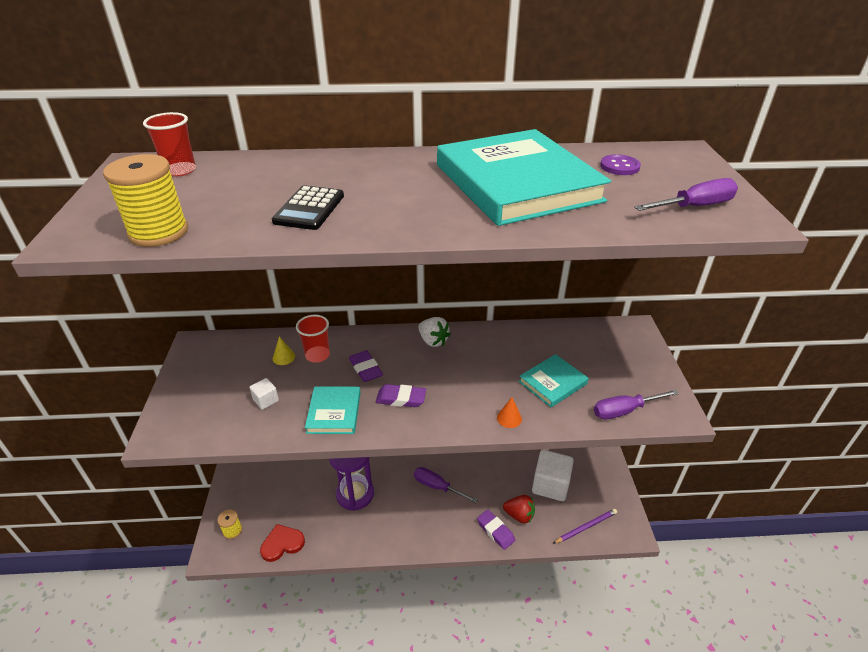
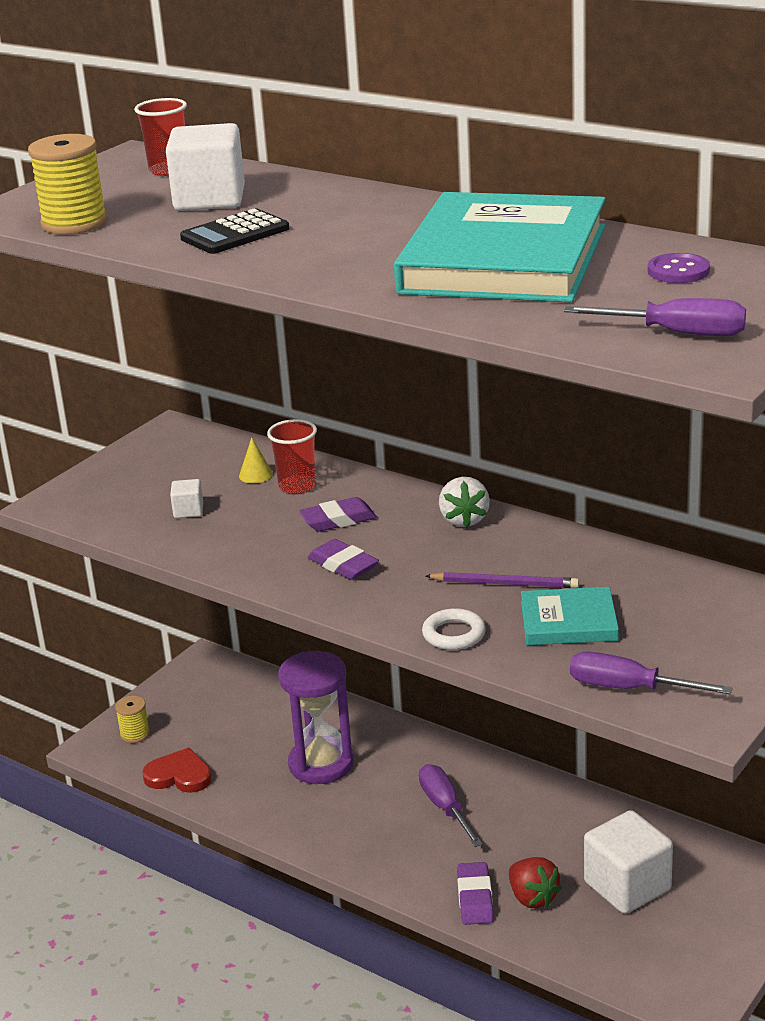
camera: 40 degrees right, 10 degrees down
(248, 186) = (209, 199): none -> white cube
(334, 412) = (249, 549): turquoise book -> none
(365, 369) = (338, 520): purple eraser -> purple eraser turned 60 degrees clockwise
(509, 418) = (454, 634): orange cone -> white ring
(585, 527) = (624, 962): purple pencil -> purple pencil (504, 584)

